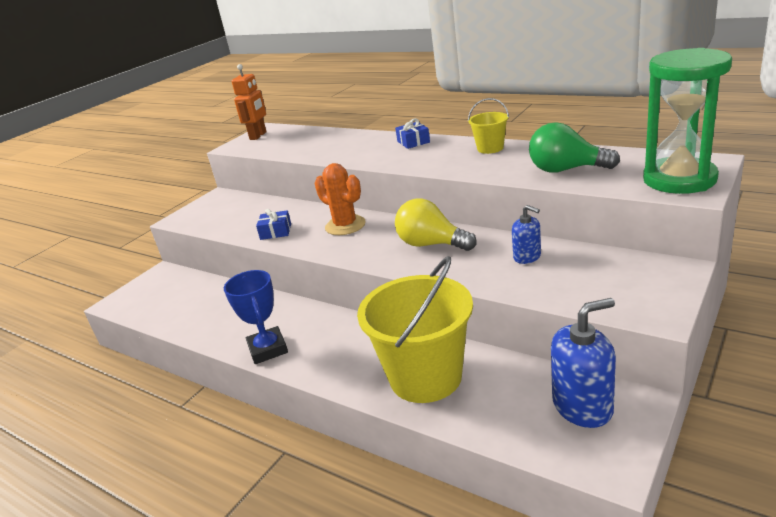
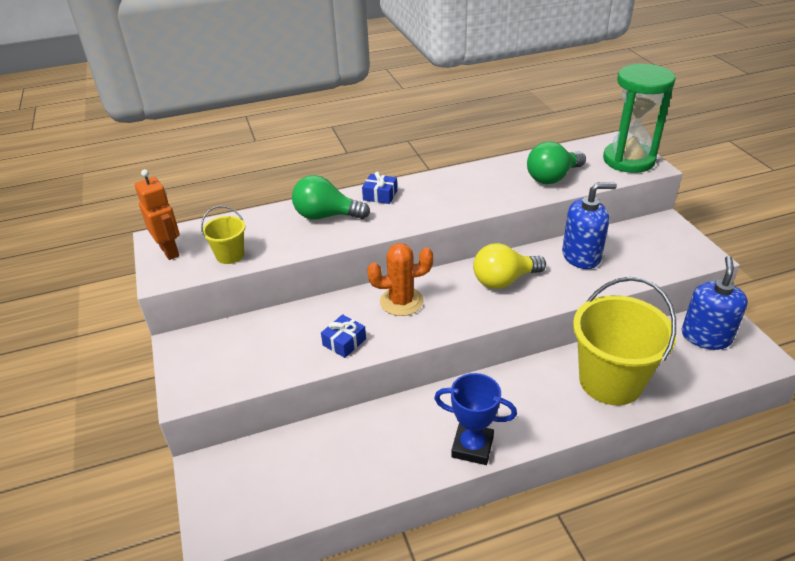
camera: 55 degrees left, 10 degrees up
(359, 143) = (326, 216): none -> green light bulb
(490, 148) = (462, 178): yellow bucket -> yellow bucket (230, 255)
(527, 257) = (581, 256): blue soap dispenser -> blue soap dispenser, size x1.75

